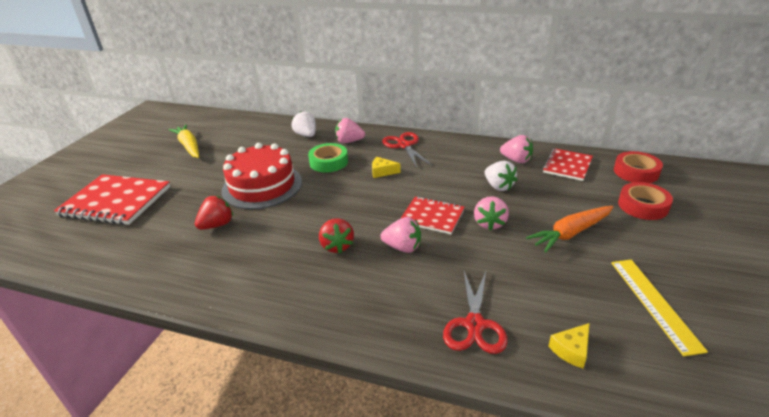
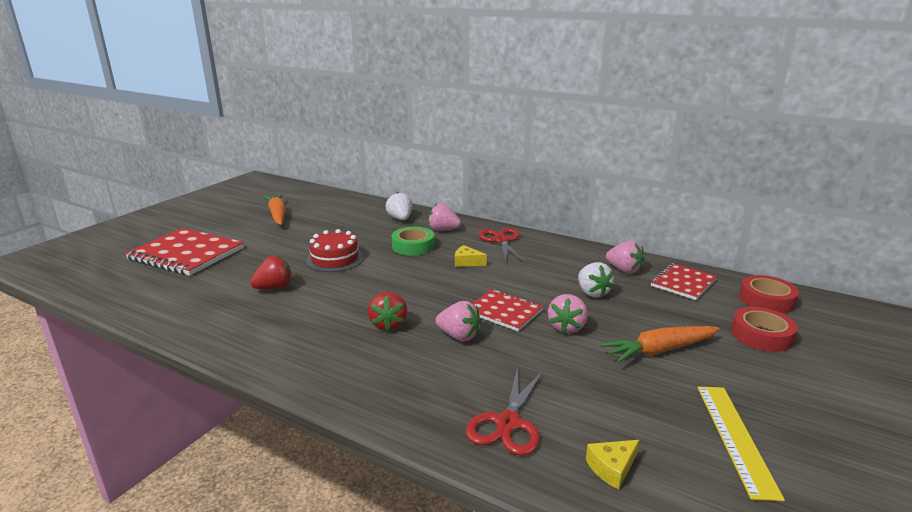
camera: 10 degrees right, 10 degrees down
(189, 146) = (277, 215): yellow carrot -> orange carrot
(262, 186) = (335, 259): red cake -> red cake, size x0.66

